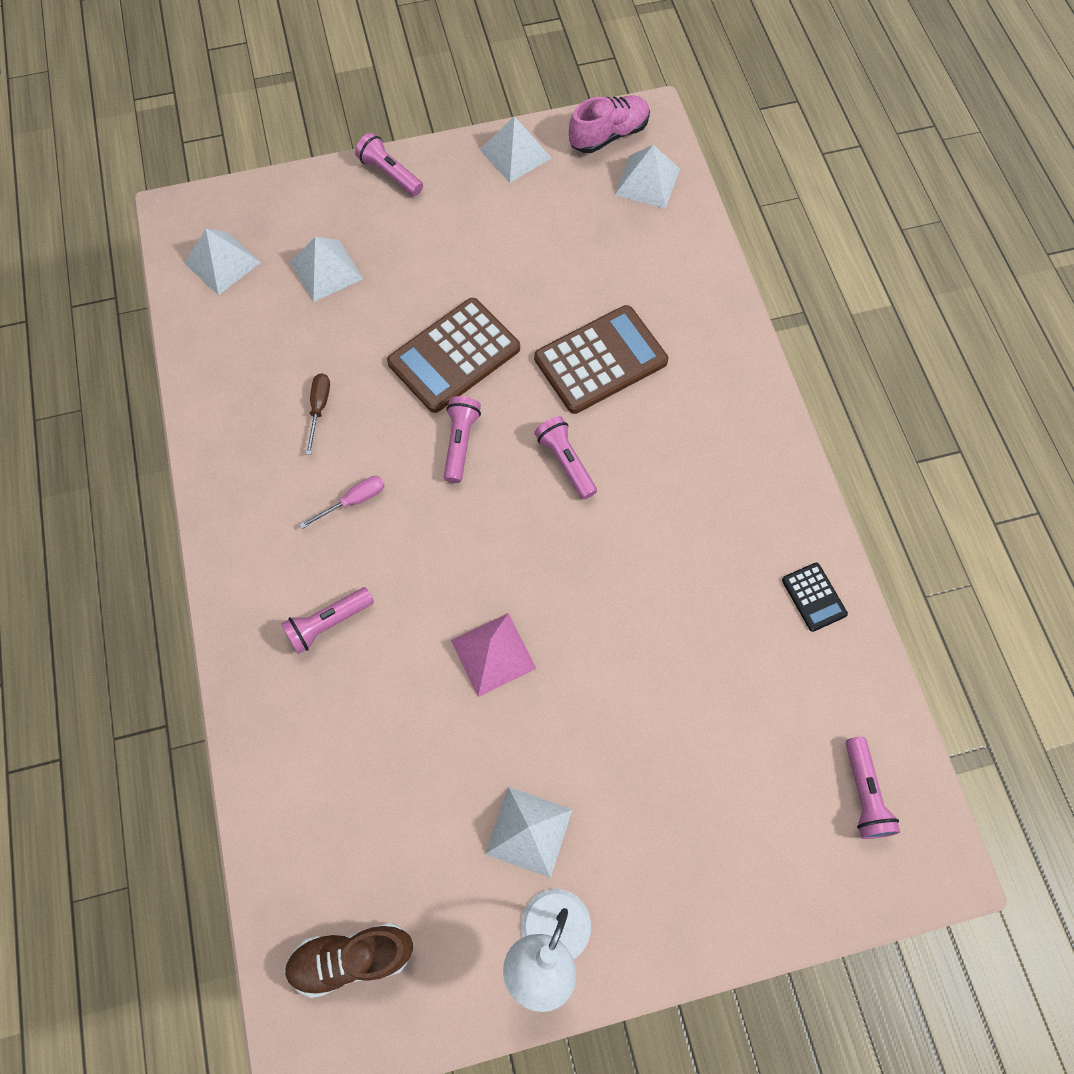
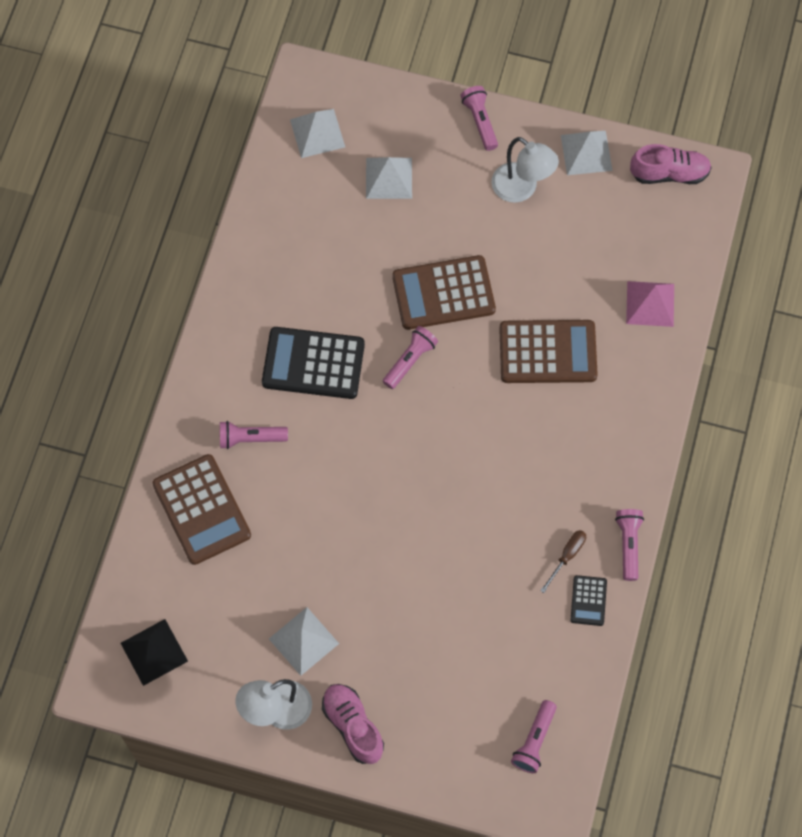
camera: 30 degrees right, 0 degrees up
(315, 740) = (201, 510): none -> brown calculator
(319, 408) = (326, 283): brown screwdriver -> brown screwdriver (567, 556)
(352, 957) = (154, 652): brown shoe -> black pyramid
(354, 501) = (313, 363): pink screwdriver -> black calculator
(472, 216) = (521, 189): none -> white lamp
(493, 654) = (347, 518): pink pyramid -> pink pyramid (650, 303)
(566, 462) = (475, 414): pink flashlight -> pink flashlight (628, 545)
(647, 181) = (674, 228): white pyramid -> none
(650, 904) = (353, 726): none -> pink shoe

